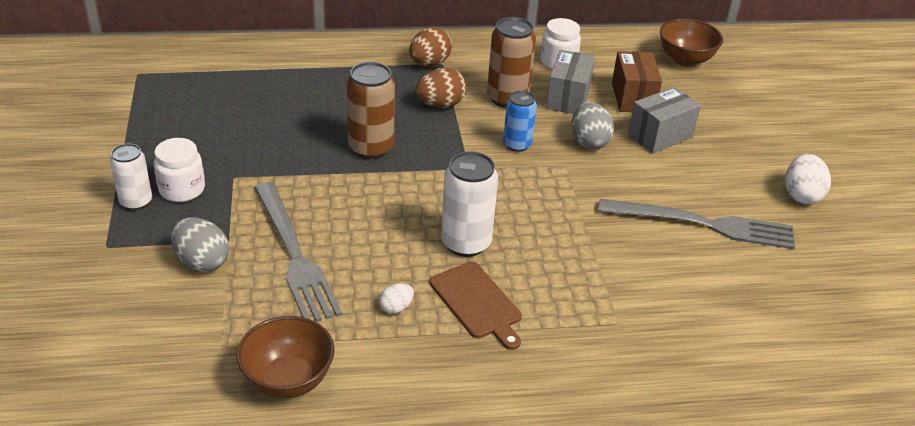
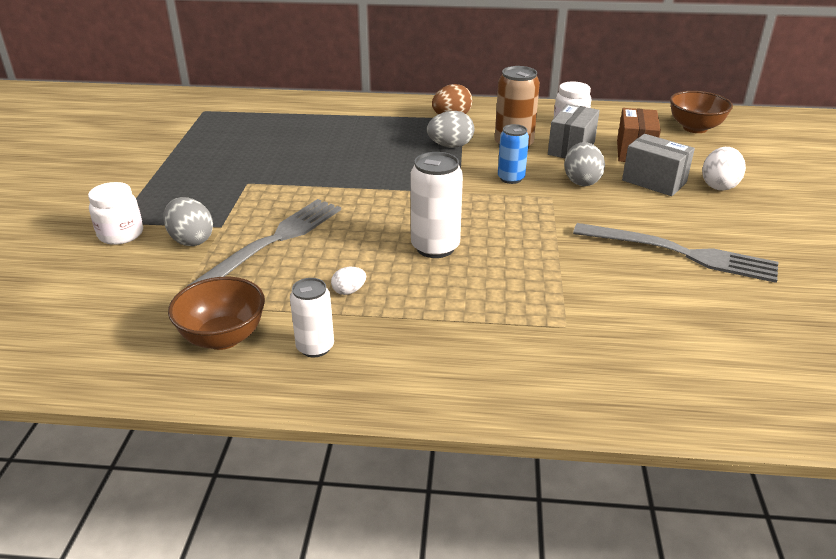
camera: 15 degrees right, 5 degrees down
(136, 202) = (158, 193): white can -> white can (315, 347)
(182, 189) = (200, 188): white jar -> white jar (121, 234)
(294, 254) = (273, 242): grey fork -> grey fork turned 135 degrees counterclockwise
(371, 148) = (375, 171): brown can -> none
(440, 105) = (450, 146): brown egg -> grey egg
(477, 303) = (428, 295): brown cutting board -> none
(660, 136) = (654, 181): grey box -> grey box turned 60 degrees clockwise
(801, 195) = (793, 238): white egg -> white egg (719, 185)

